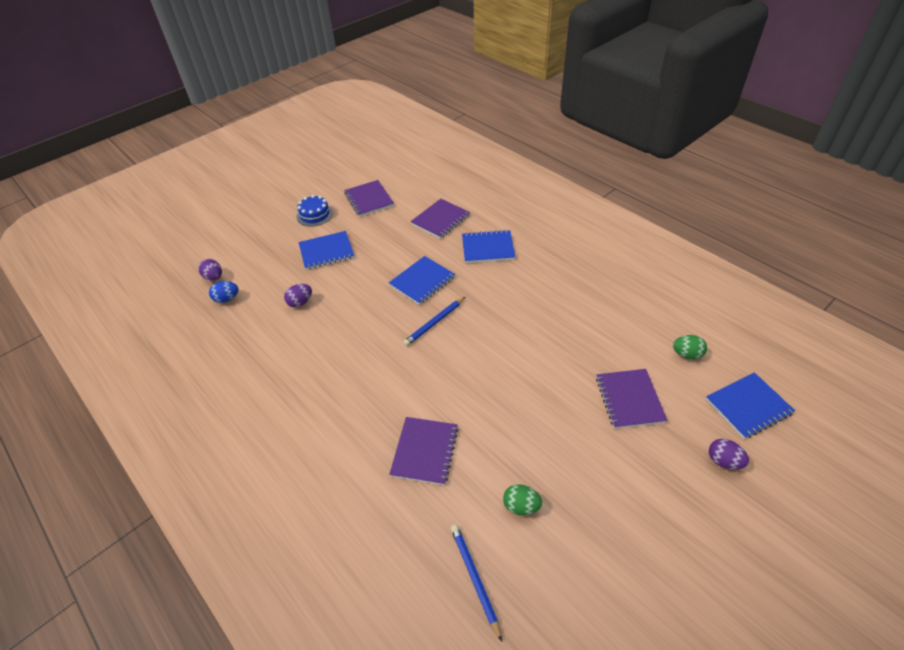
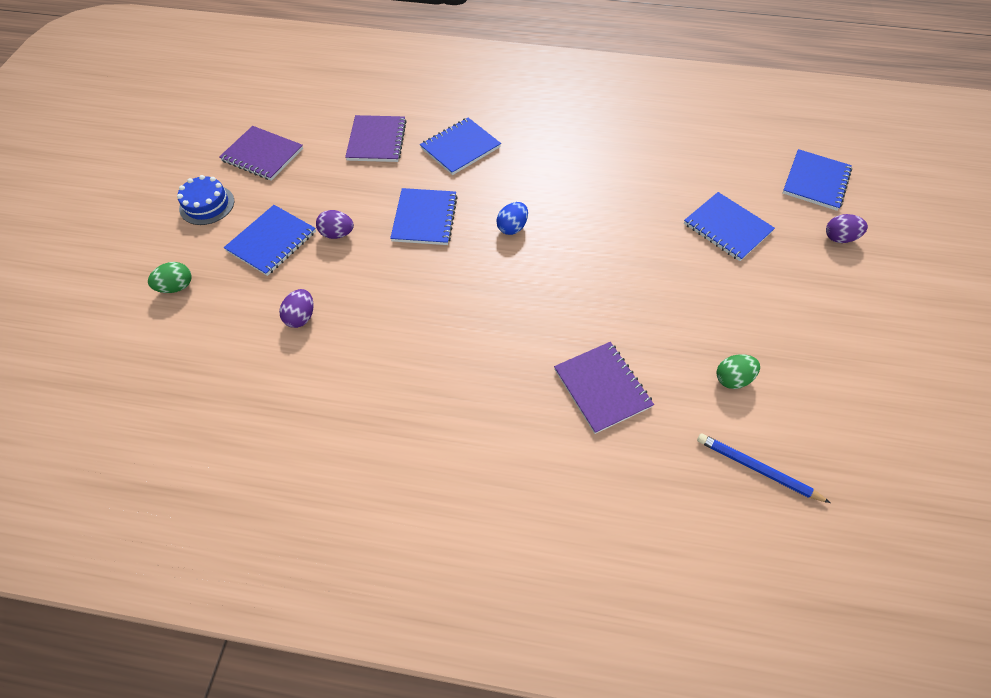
camera: 40 degrees left, 10 degrees up
(214, 277) = (142, 350): purple egg -> purple egg (337, 234)
(227, 299) = (193, 366): blue egg -> blue egg (512, 227)
(434, 323) = (482, 255): blue pencil -> none
(629, 399) = (727, 228): purple notebook -> blue notebook
(687, 354) = (733, 161): green egg -> green egg (176, 287)

